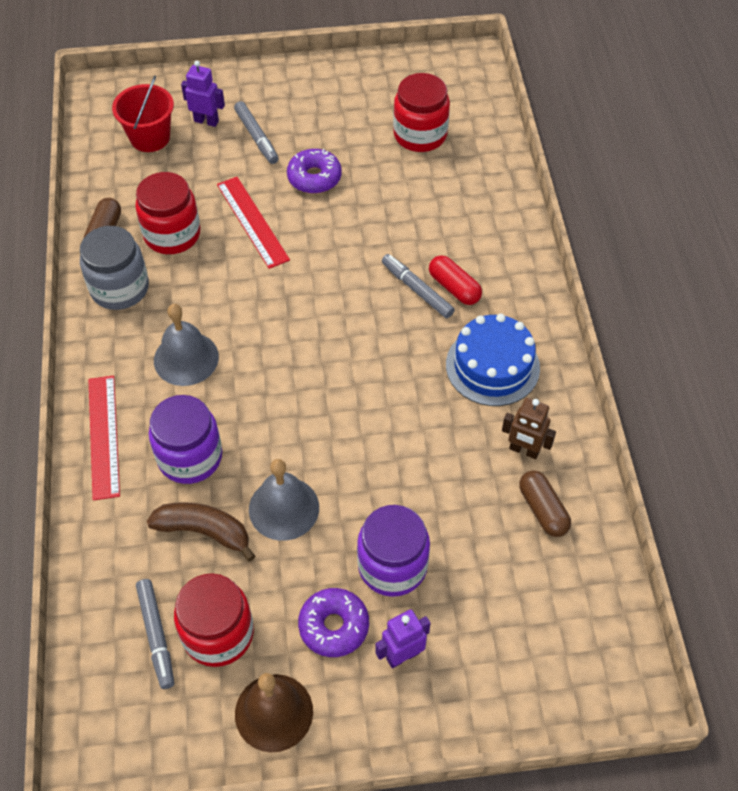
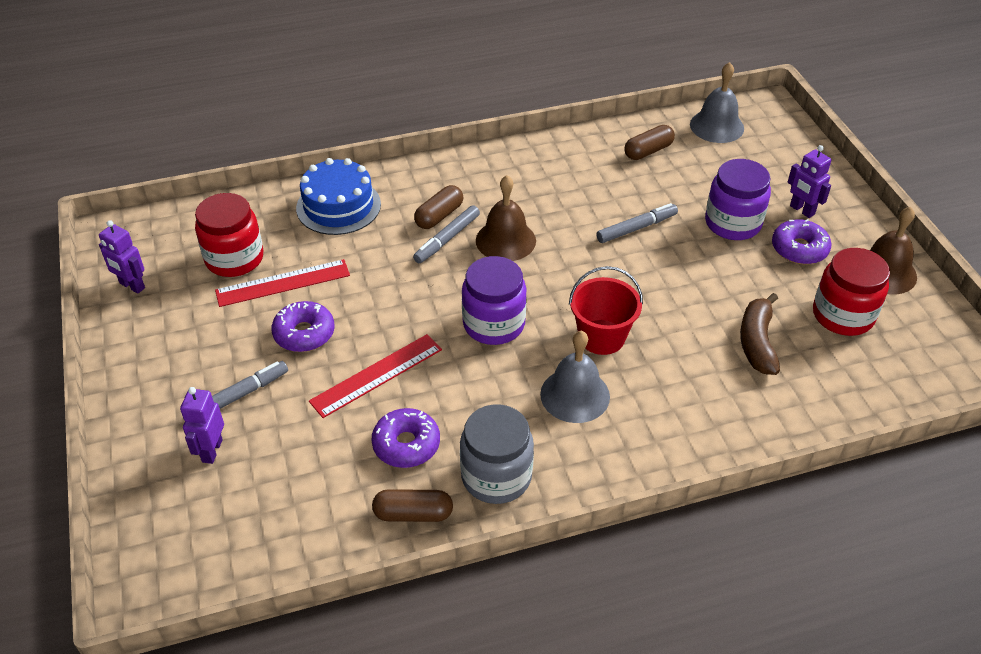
camera: 100 degrees left, 10 degrees down
(104, 436) = (690, 442): red ruler -> red ruler (283, 283)
(150, 137) = (243, 505): red bucket -> red bucket (601, 337)
(156, 636) = (866, 354): grey marker -> grey marker (636, 228)
(172, 234) = (406, 444): red jar -> purple donut
(190, 457) = (687, 368): purple jar -> purple jar (494, 324)
(284, 508) = (711, 294): grey bell -> grey bell (717, 126)
(399, 72) = (132, 286): none -> purple robot
(406, 338) = (505, 240): none -> brown bell
(454, 288) = (439, 216): red capsule -> brown capsule
(492, 366) = (521, 186): blue cake -> blue cake (338, 206)
(524, 450) = (599, 163): brown robot -> none

